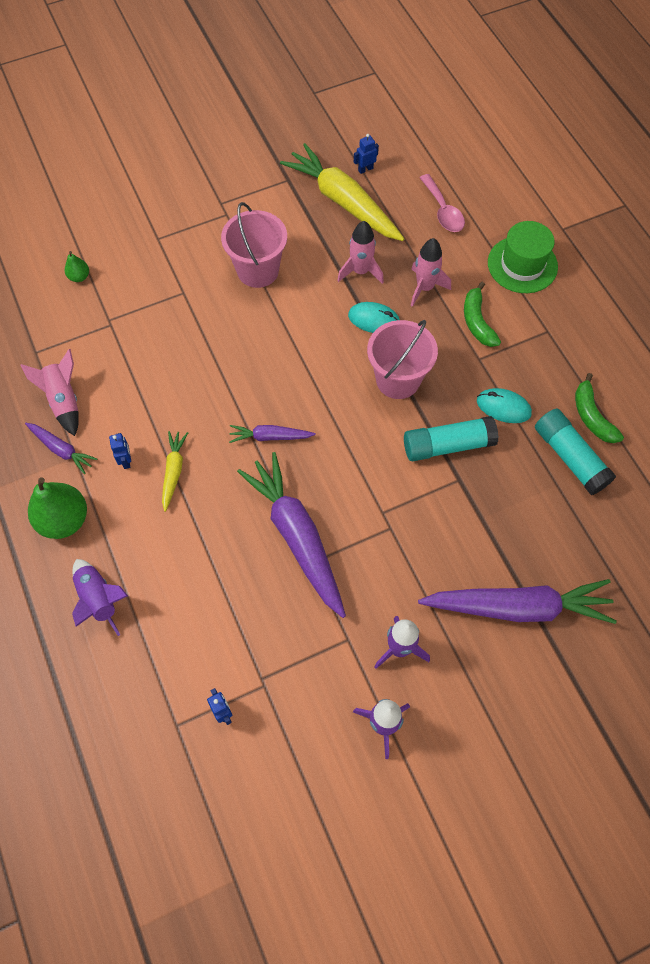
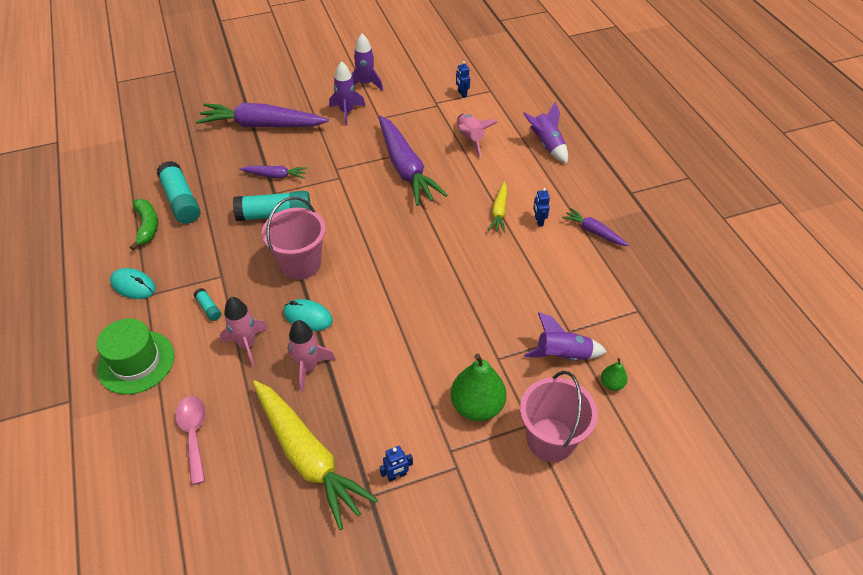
camera: 175 degrees left, 15 degrees down
(64, 400) = (600, 267): pink rocket -> pink rocket (470, 139)
(64, 520) = (581, 188): green pear -> green pear (477, 406)
(121, 300) = (562, 355): none -> purple rocket
(258, 270) = (418, 376): pink bucket -> pink bucket (550, 439)
(270, 437) = (419, 229): purple carrot -> purple carrot (275, 176)
(365, 169) = (268, 504): blue robot -> blue robot (396, 475)
(477, 321) = (209, 308): green banana -> turquoise glue stick
(503, 407) = (217, 237): turquoise mouse -> turquoise mouse (133, 285)

